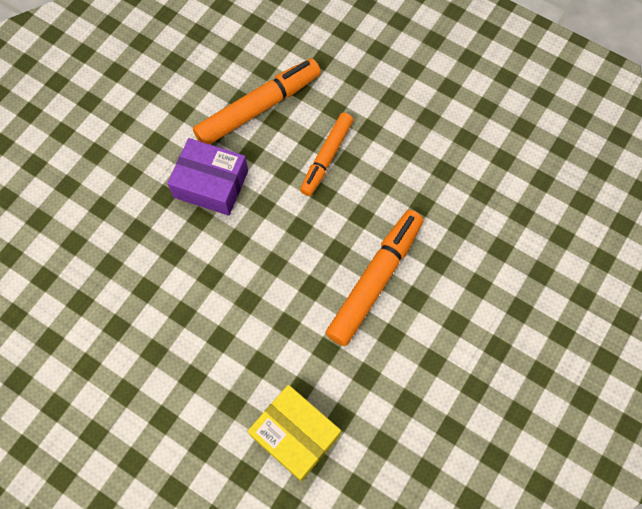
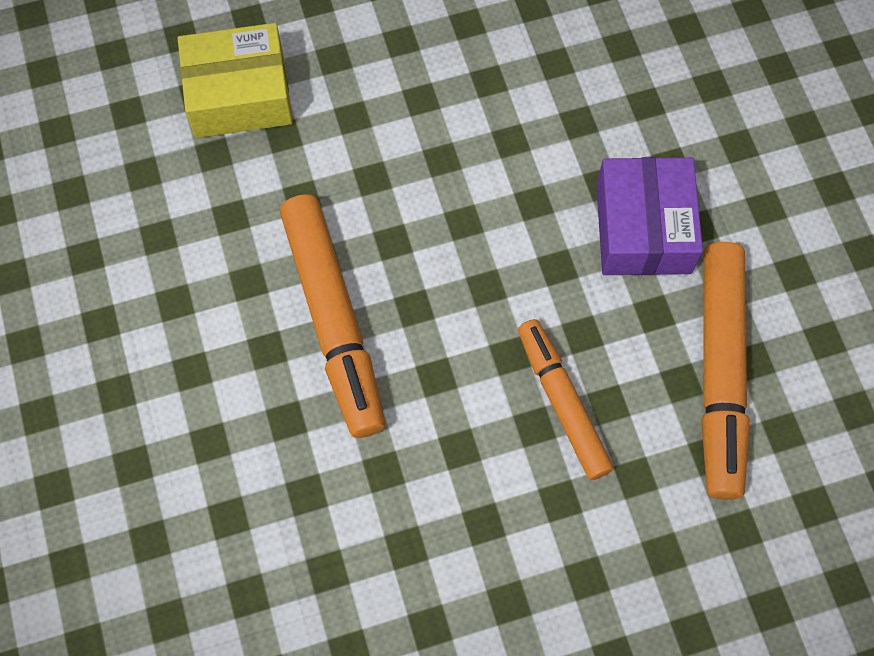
camera: 130 degrees right, 0 degrees up
(211, 184) = (643, 228): purple box -> purple box turned 60 degrees counterclockwise

